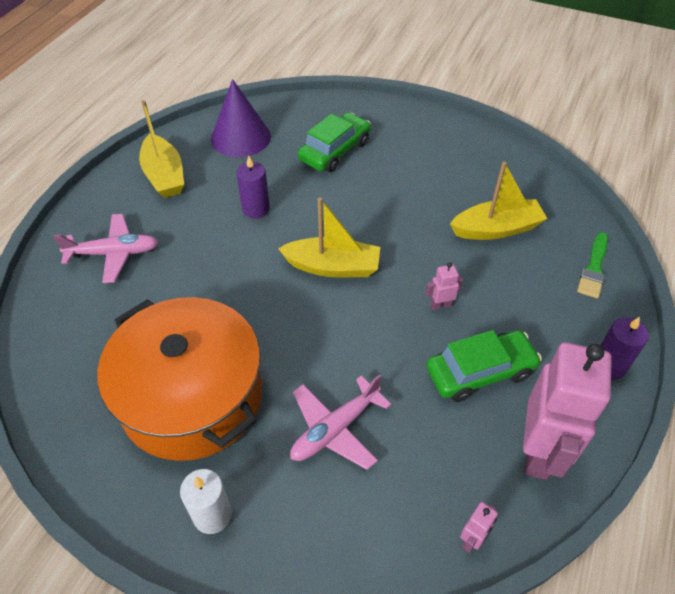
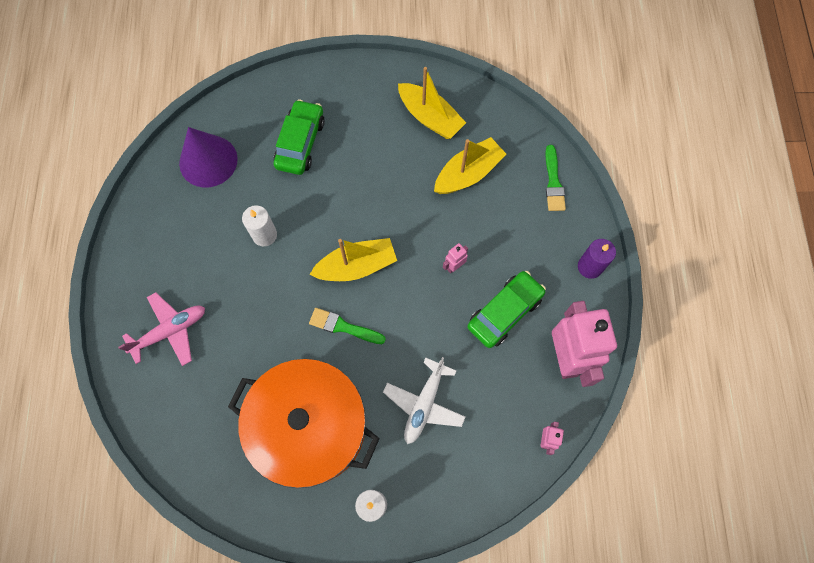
camera: 25 degrees left, 20 degrees up
(164, 176) = (164, 233): yellow boat -> yellow boat (430, 117)
(256, 209) = (264, 235): purple candle -> white candle
(287, 315) = (343, 327): none -> green brush
(335, 429) = (424, 404): pink plane -> white plane

